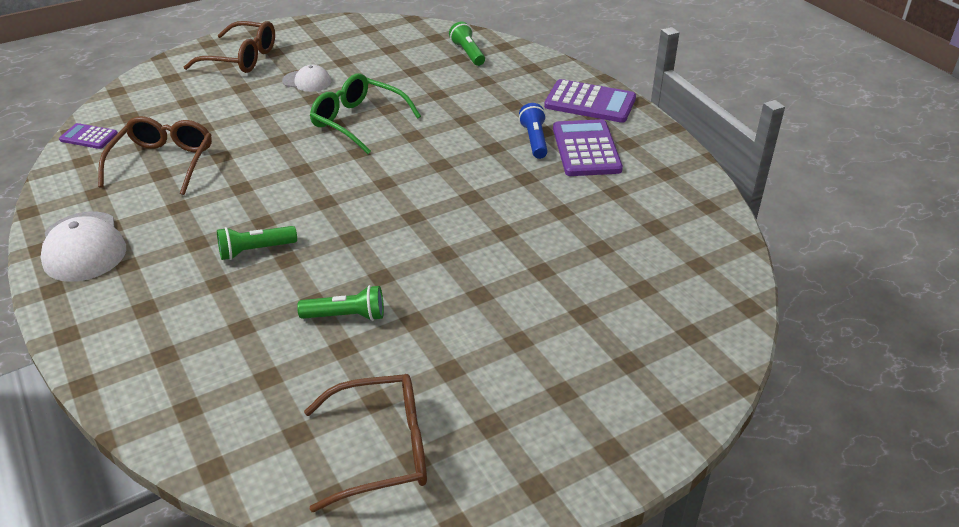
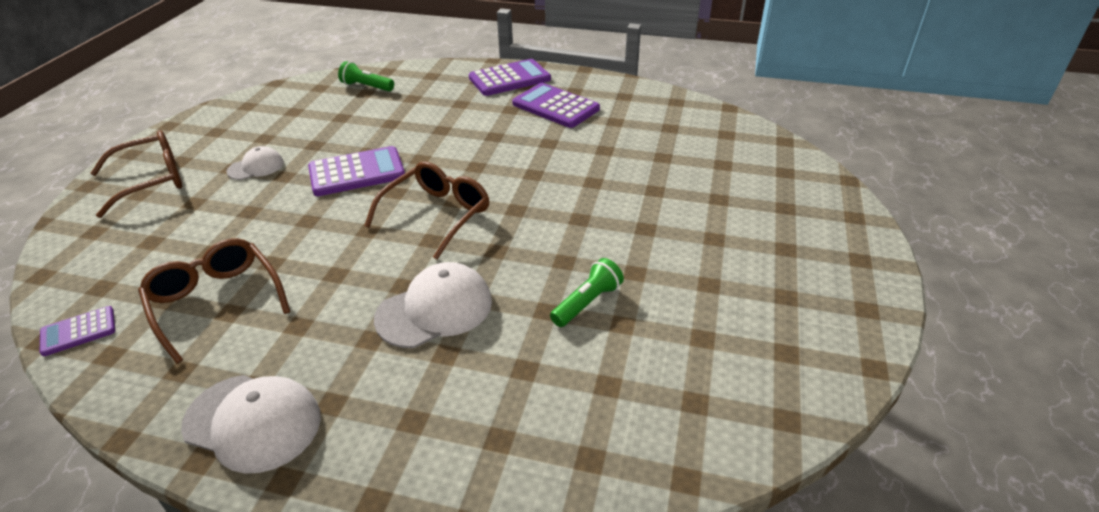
camera: 45 degrees left, 0 degrees up
(255, 250) = (435, 310): green flashlight -> white cap
(358, 121) = (357, 172): green glasses -> purple calculator
(382, 449) = (760, 363): brown glasses -> brown glasses (437, 215)
(534, 140) = (513, 118): blue flashlight -> none

